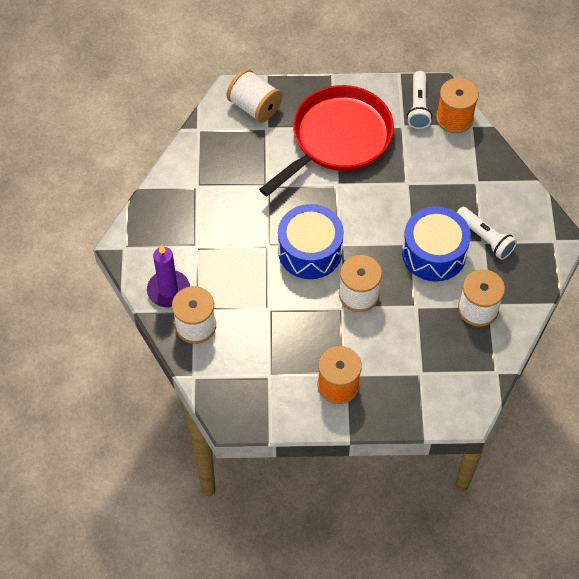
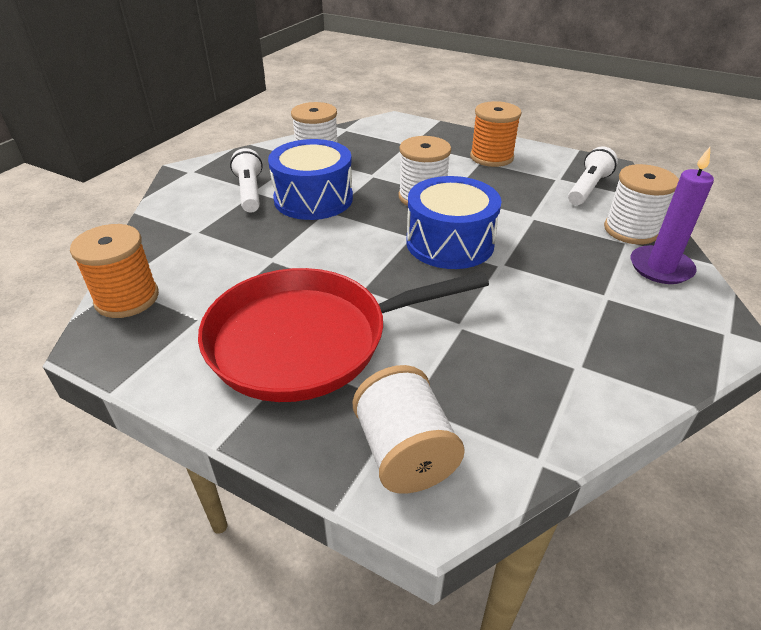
camera: 150 degrees left, 20 degrees down
(418, 106) = (150, 332): white flashlight -> white flashlight (588, 188)

